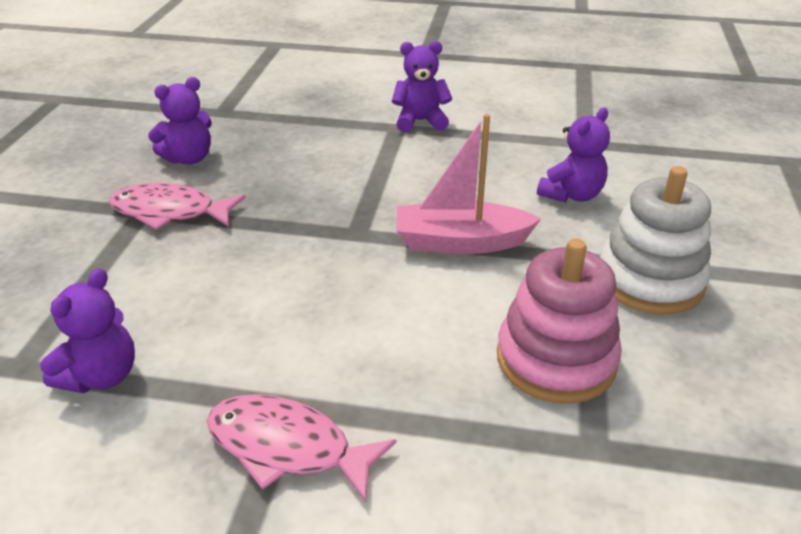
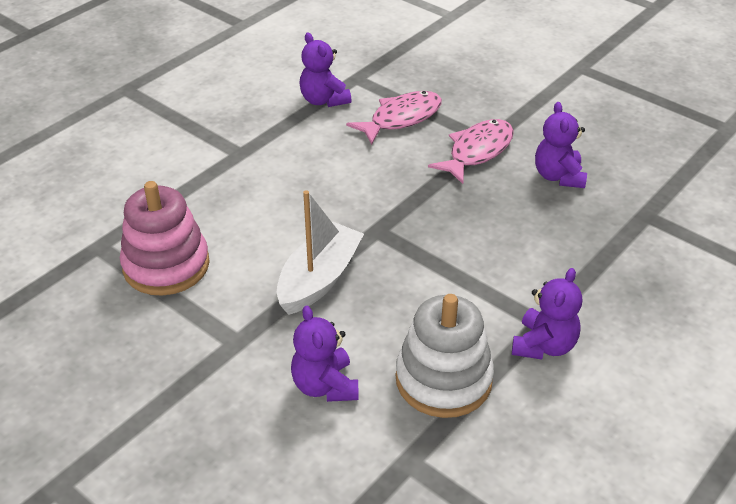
camera: 120 degrees right, 5 degrees up
(288, 447) = (213, 145): pink fish -> pink fish (401, 118)
(460, 242) = (319, 279): pink boat -> white boat
(649, 280) = (181, 361): white stacking toy -> white stacking toy (443, 379)

